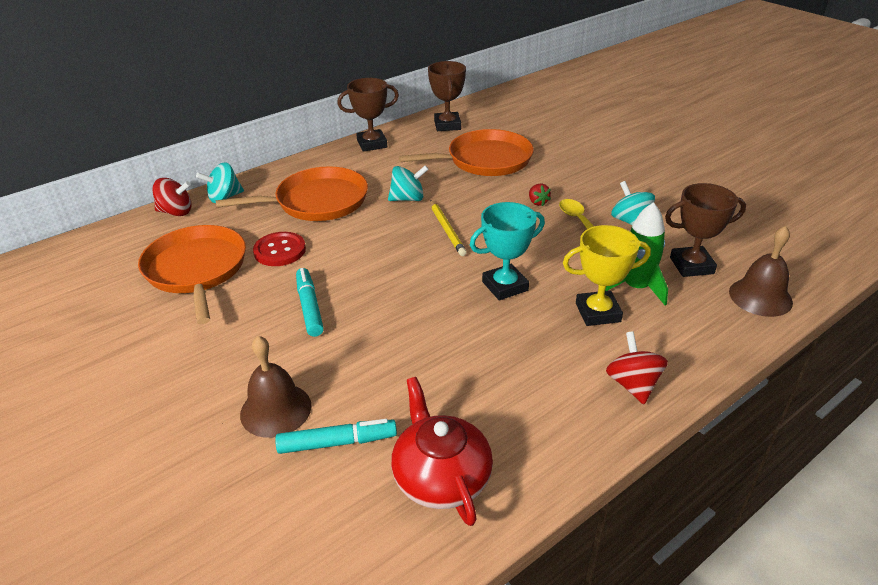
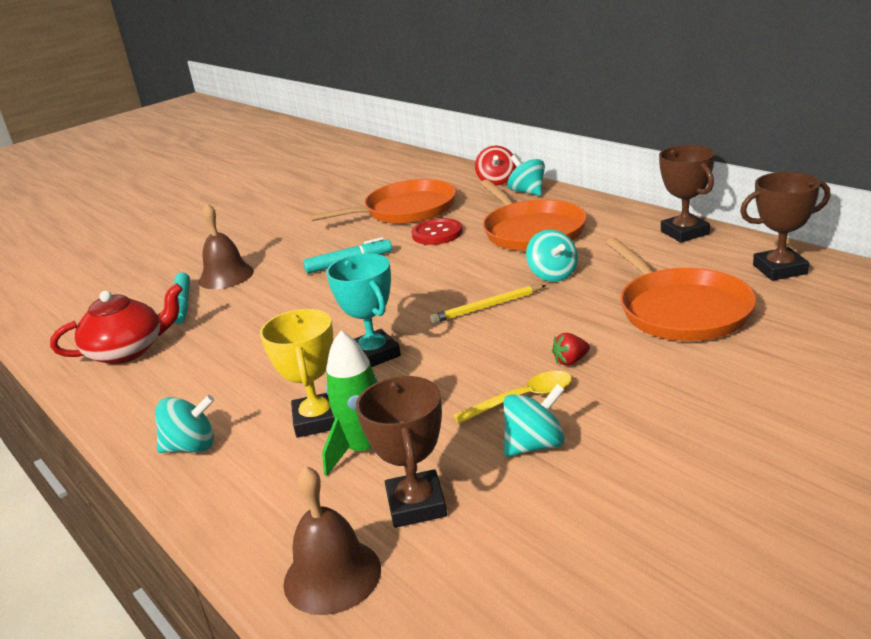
camera: 90 degrees right, 10 degrees down
(632, 384) = (191, 447): red spinning top -> turquoise spinning top

